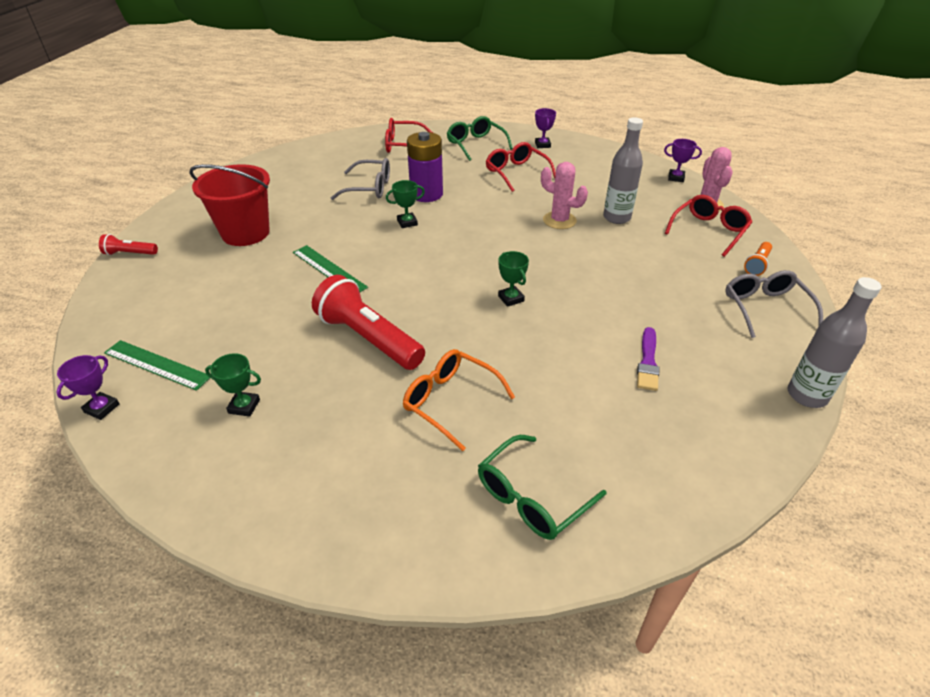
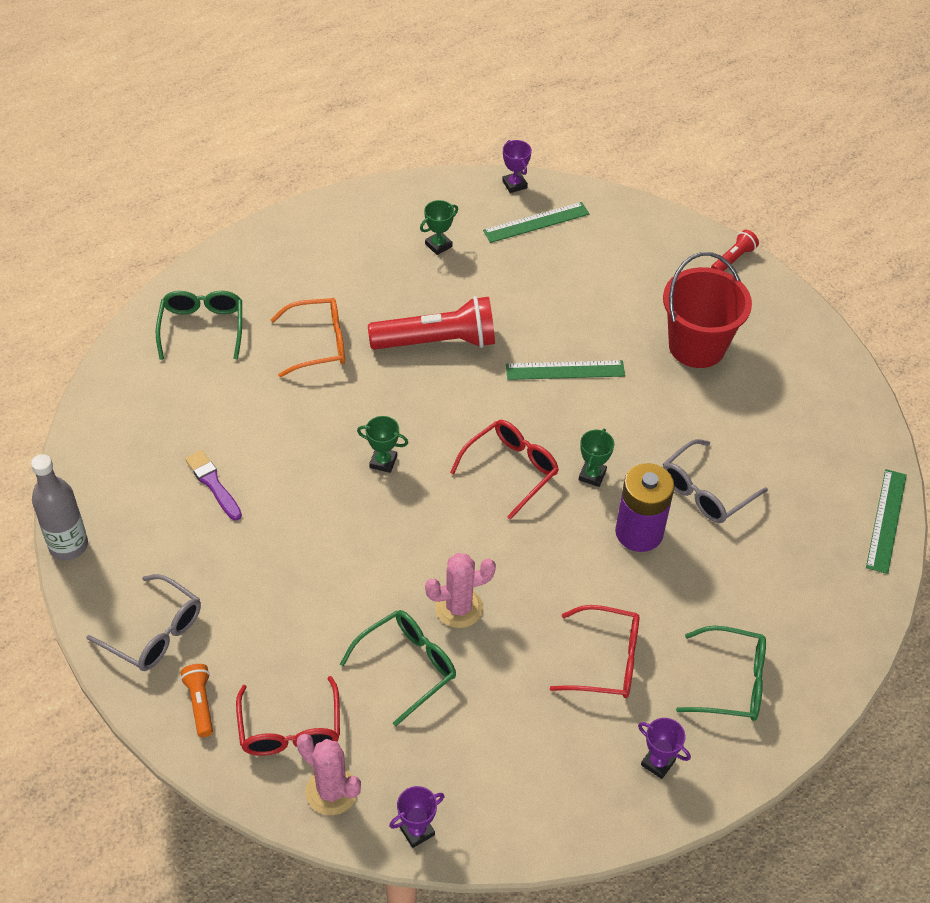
camera: 130 degrees right, 10 degrees up
(323, 143) = (886, 520): none -> green ruler
(404, 145) = (802, 599): red glasses -> red glasses (511, 470)
(616, 218) = (407, 667): grey bottle -> green glasses

